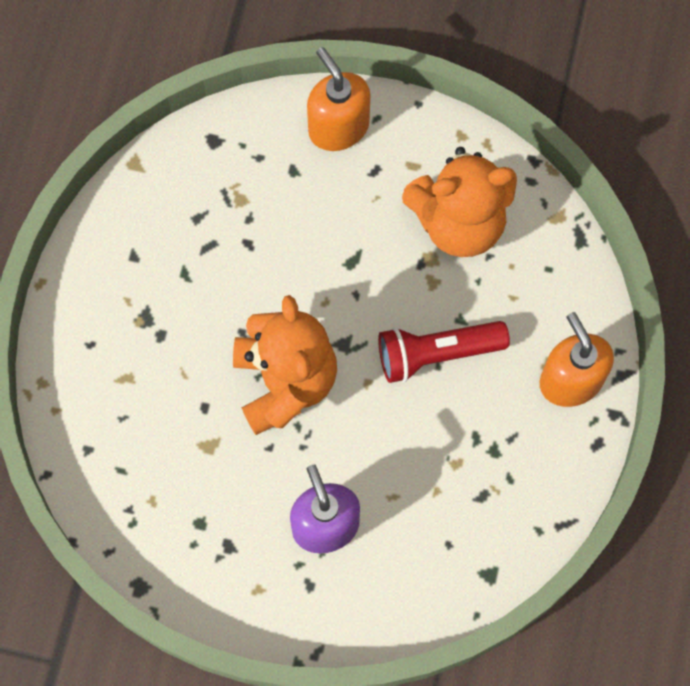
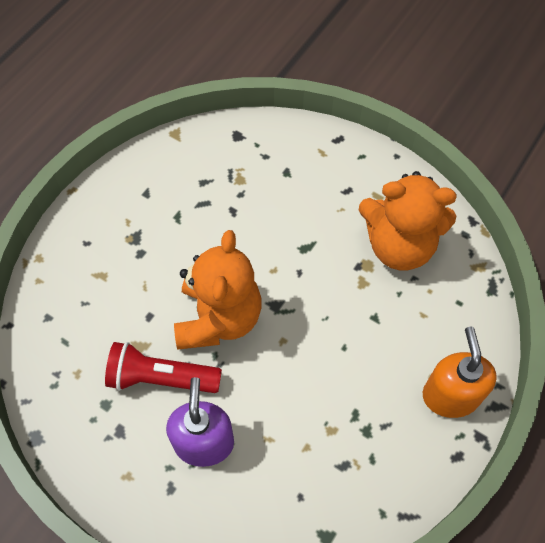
camera: 20 degrees right, 10 degrees down
(338, 127) = (331, 153): orange soap dispenser -> none
(436, 354) = (346, 337): red flashlight -> red flashlight (161, 378)

